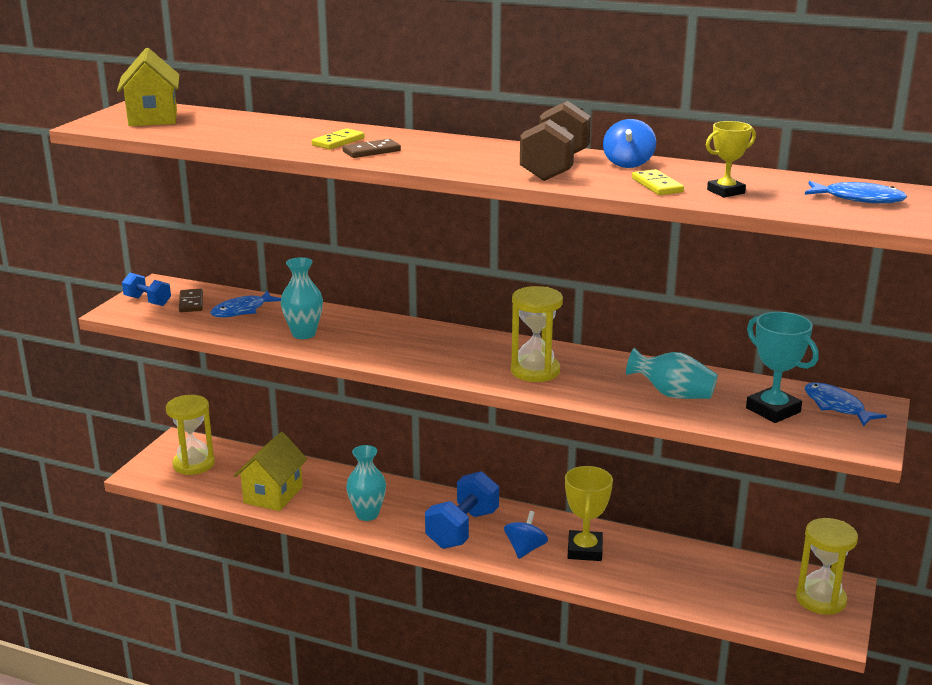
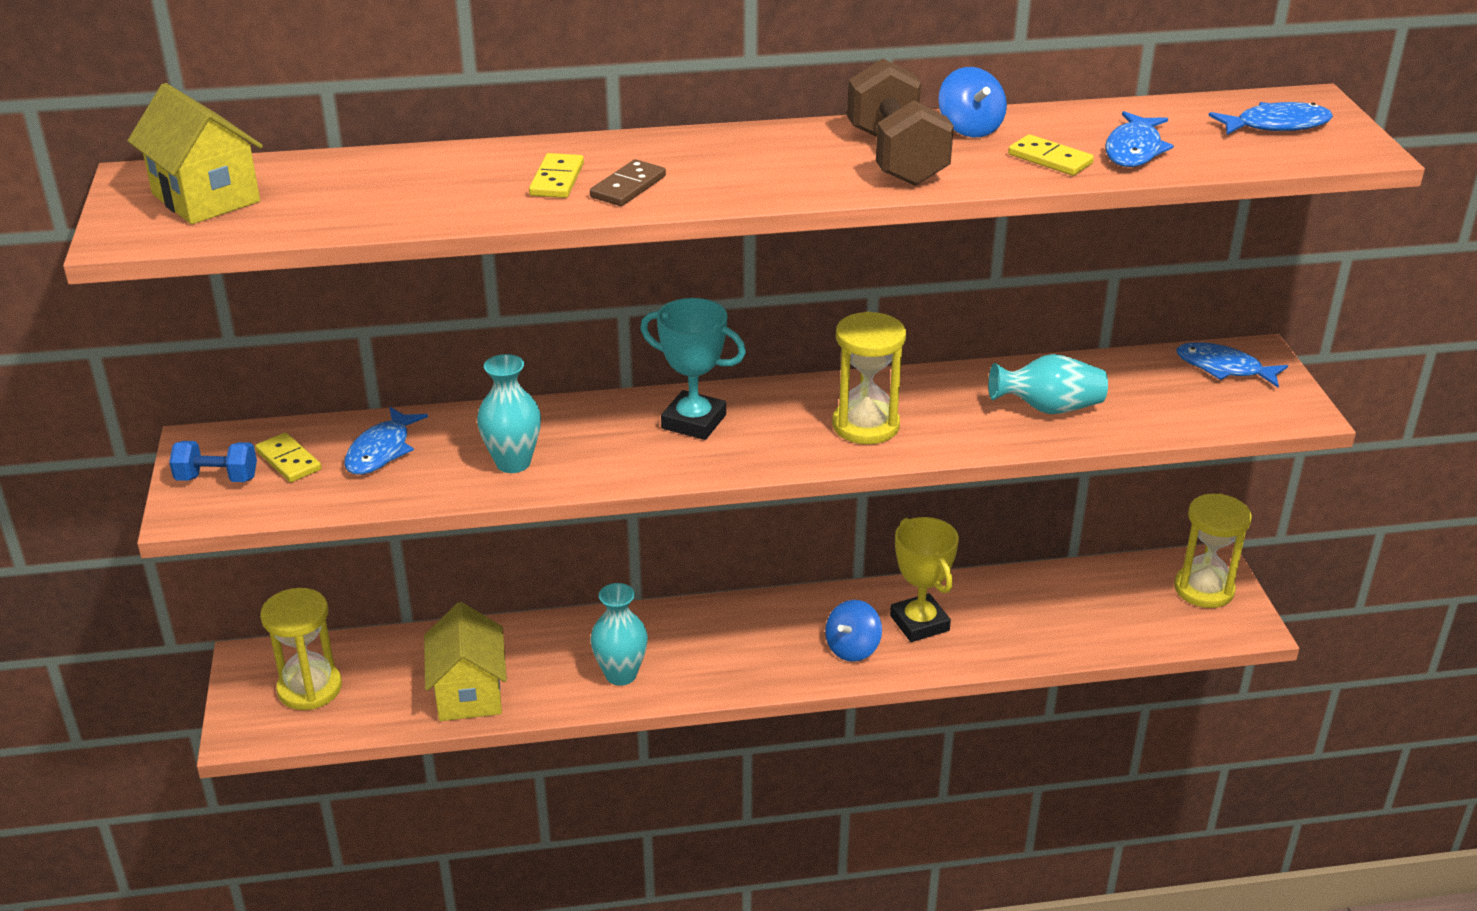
camera: 30 degrees left, 10 degrees up
(191, 303) = (288, 461): brown domino -> yellow domino
(462, 529) = (756, 649): blue dumbbell -> none
(525, 549) = (852, 648): blue spinning top -> blue spinning top turned 135 degrees counterclockwise
(725, 191) = (1134, 150): yellow trophy -> blue fish
(773, 410) = (1169, 395): turquoise trophy -> turquoise trophy (693, 422)

